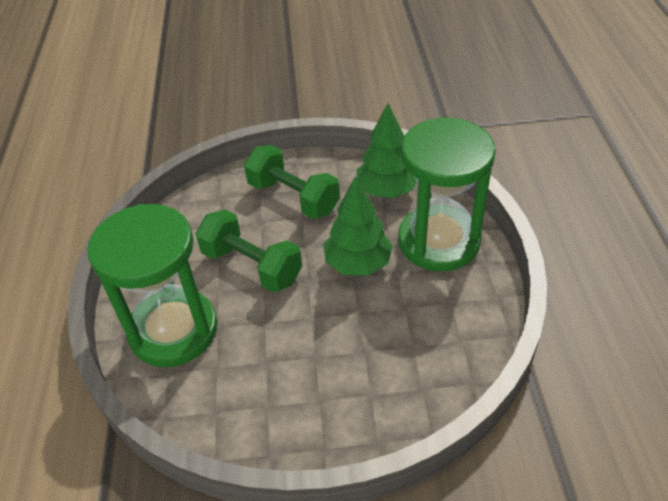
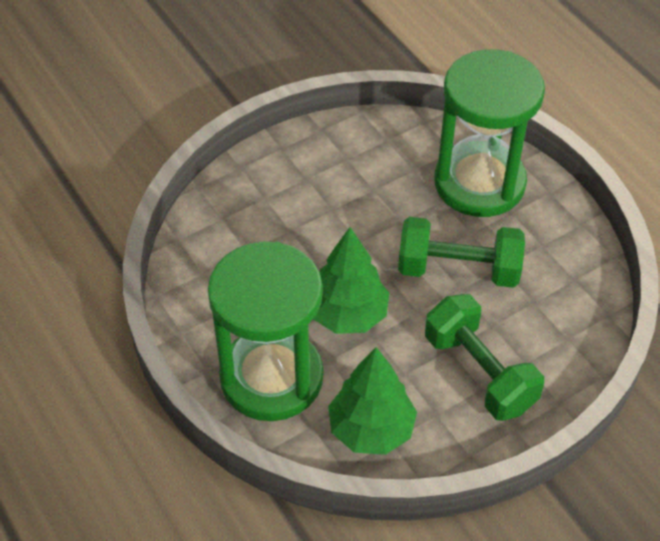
camera: 150 degrees right, 5 degrees up
(293, 198) = (479, 372): green dumbbell -> green dumbbell turned 45 degrees clockwise

